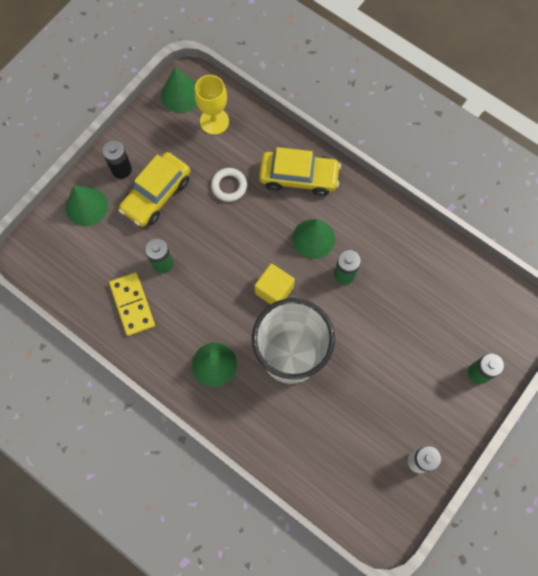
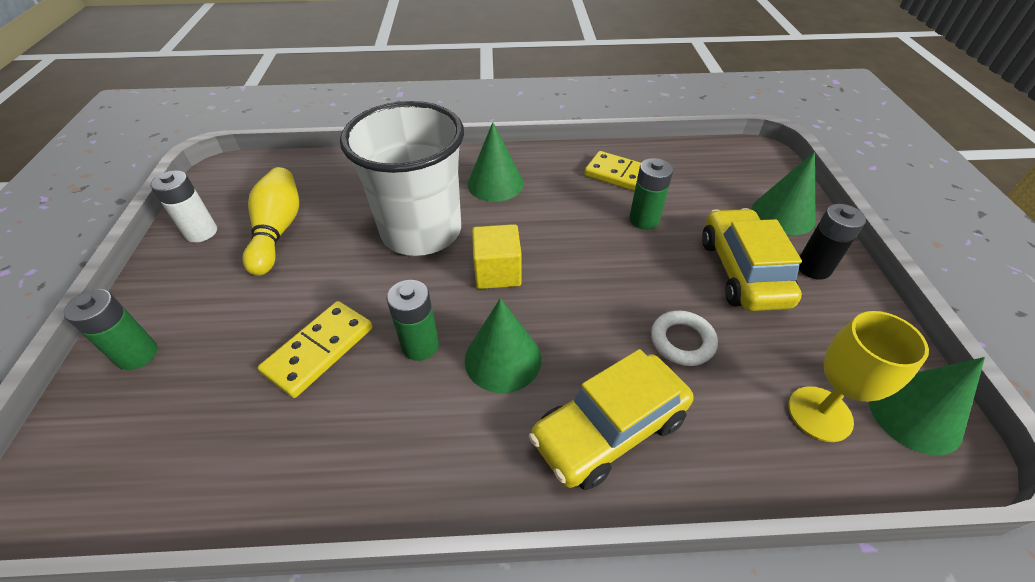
camera: 140 degrees right, 25 degrees down
(372, 424) = (278, 231): none -> yellow bowling pin
(392, 308) = (319, 350): none -> yellow domino

